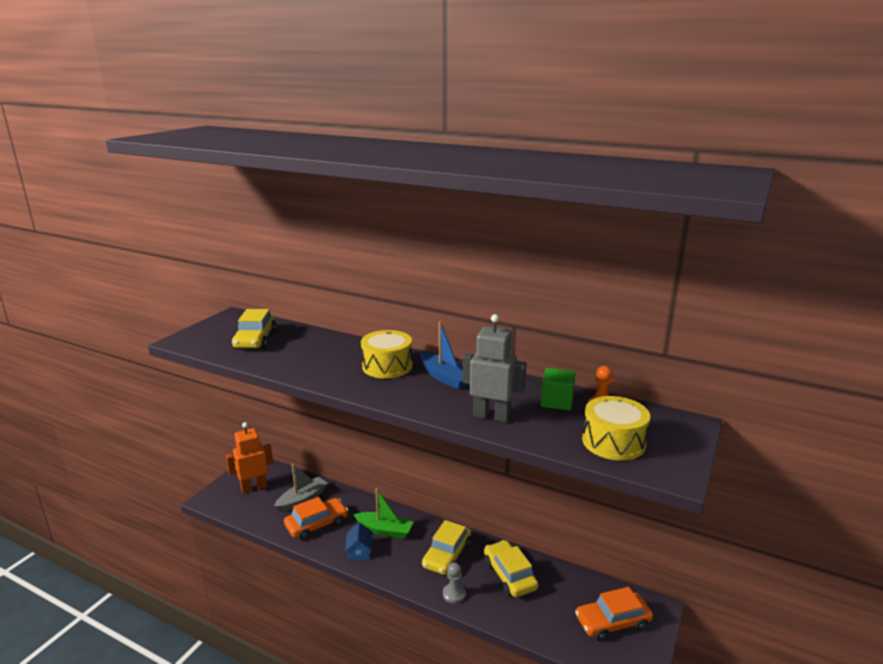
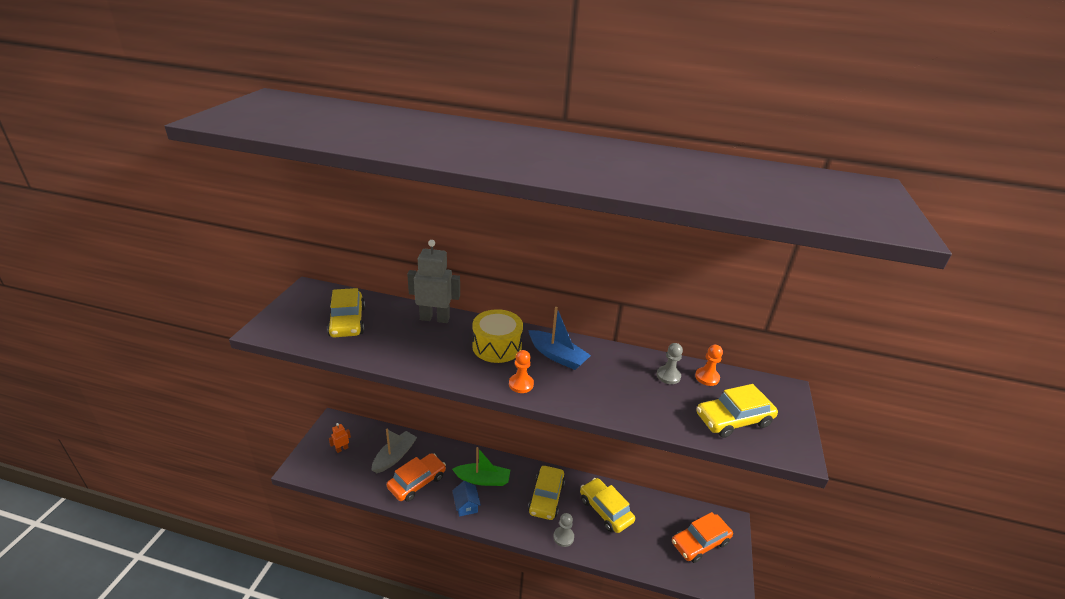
camera: 15 degrees left, 10 degrees up
(254, 488) = (342, 449): orange robot -> orange robot, size x0.49
(396, 395) = (521, 384): none -> orange pawn
(491, 416) = (618, 400): grey robot -> grey robot (435, 318)
(557, 401) = (668, 376): green cube -> grey pawn
(613, 442) = (733, 419): yellow drum -> yellow car

